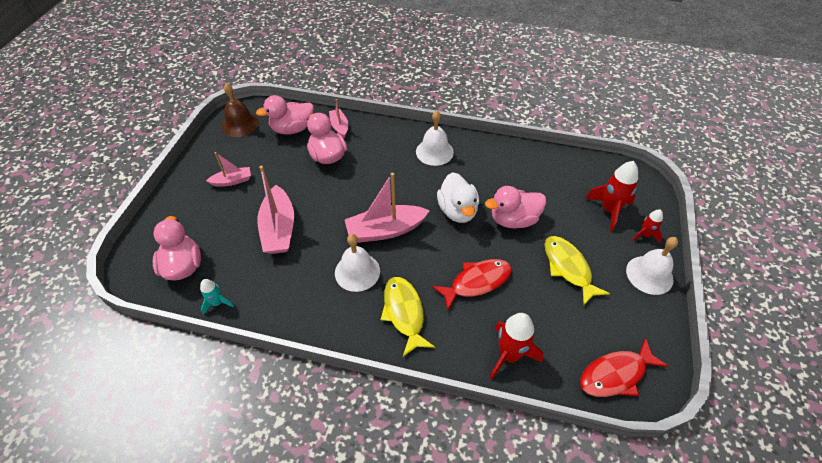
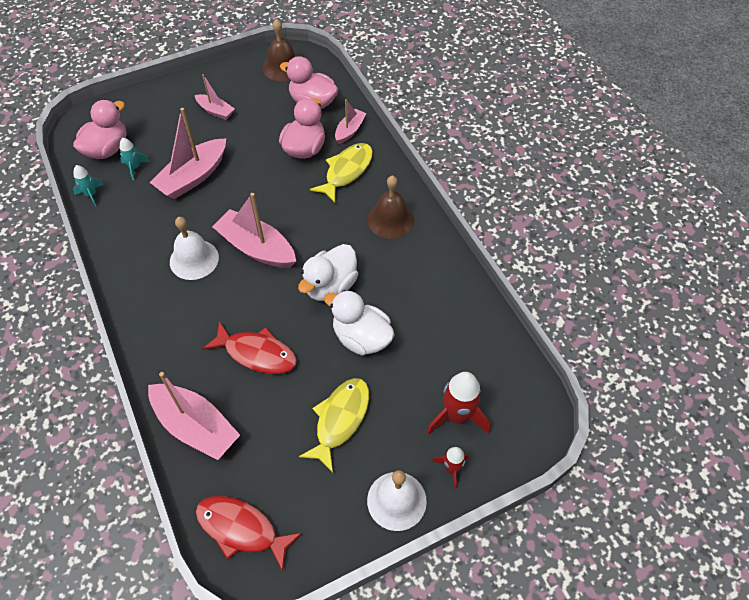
camera: 50 degrees right, 5 degrees up
(225, 259) = (135, 168): none -> turquoise rocket
(404, 313) = (178, 320): yellow fish -> yellow fish (346, 171)
(434, 152) = (390, 220): white bell -> brown bell
(509, 355) = (196, 426): red rocket -> pink boat
(513, 220) = (361, 338): pink duck -> white duck

